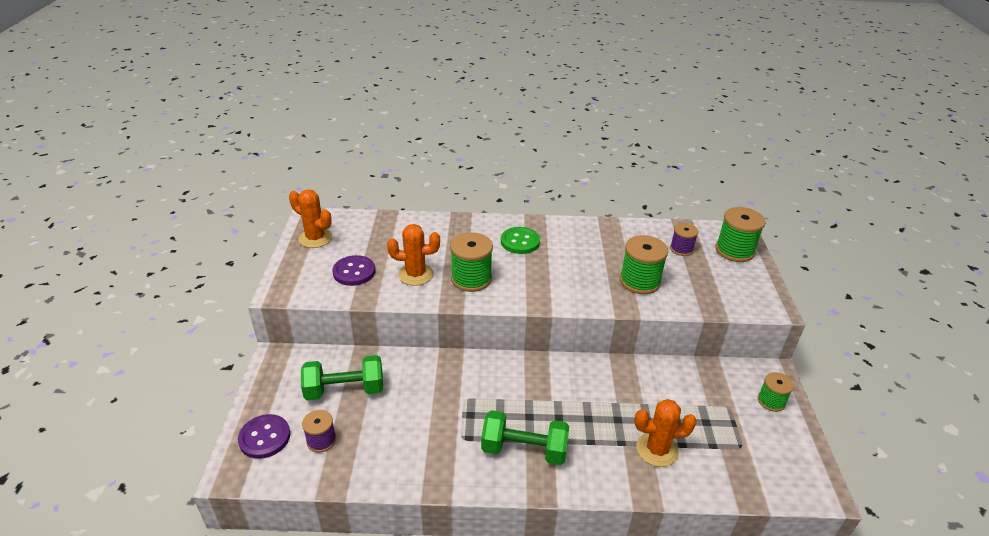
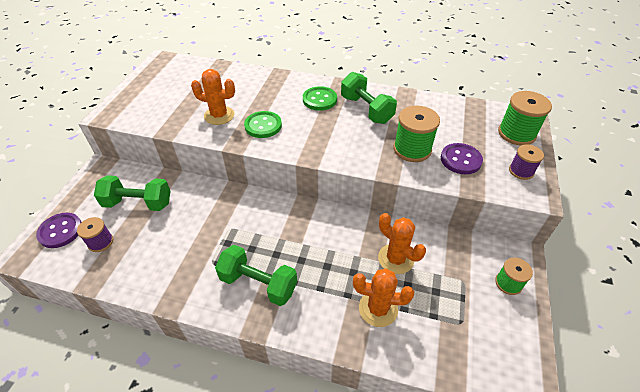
camera: 15 degrees right, 10 degrees up
(315, 238) = (156, 76): orange cactus -> orange cactus (395, 259)
(354, 272) = (172, 107): purple button -> purple button (460, 160)
(471, 279) = (263, 126): green spool -> green button
(575, 246) = (366, 109): none -> green dumbbell
(681, 249) = (464, 125): purple spool -> purple spool (521, 171)

